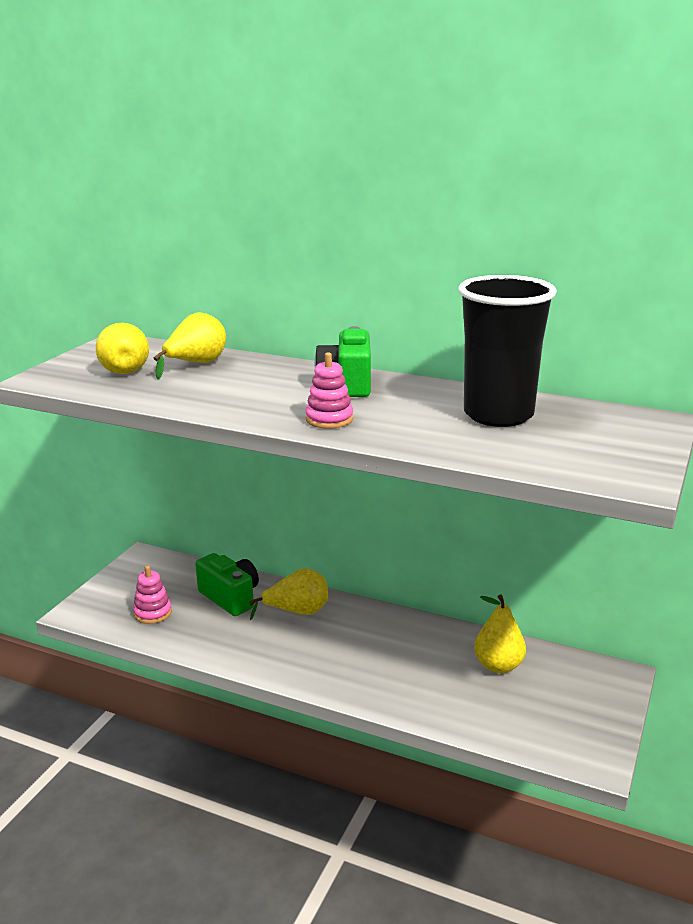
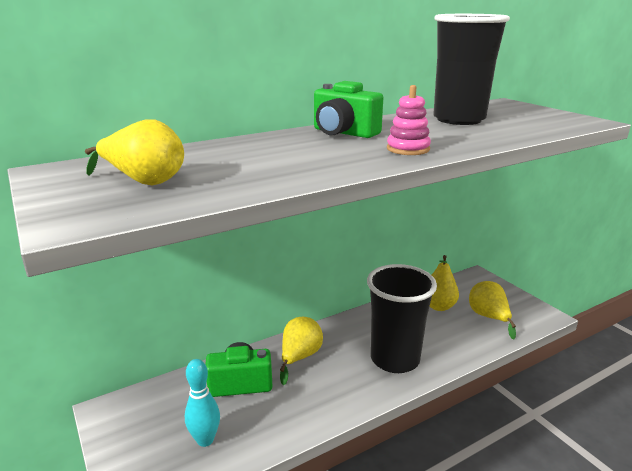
camera: 55 degrees left, 0 degrees up
(153, 613) = (205, 440): pink stacking toy -> turquoise bowling pin
(196, 364) = (197, 157): yellow pear -> yellow pear (488, 317)
(357, 668) = (395, 359): none -> black cup

